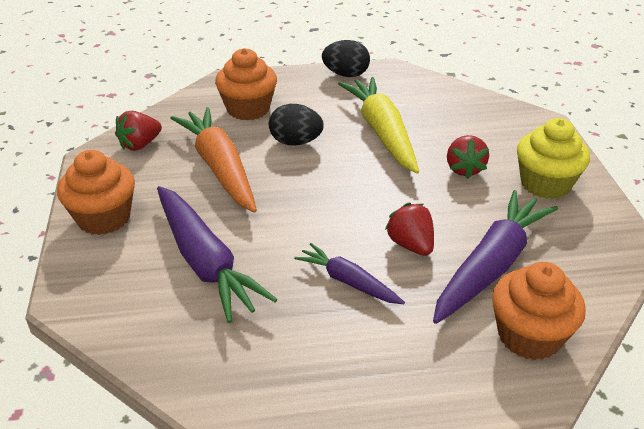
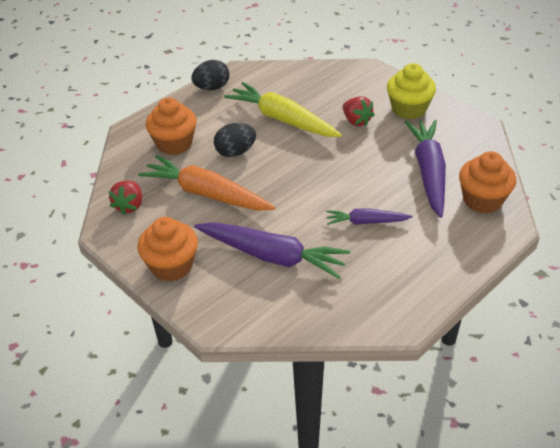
camera: 35 degrees left, 5 degrees up
(411, 245) = (376, 183): red strawberry -> none

